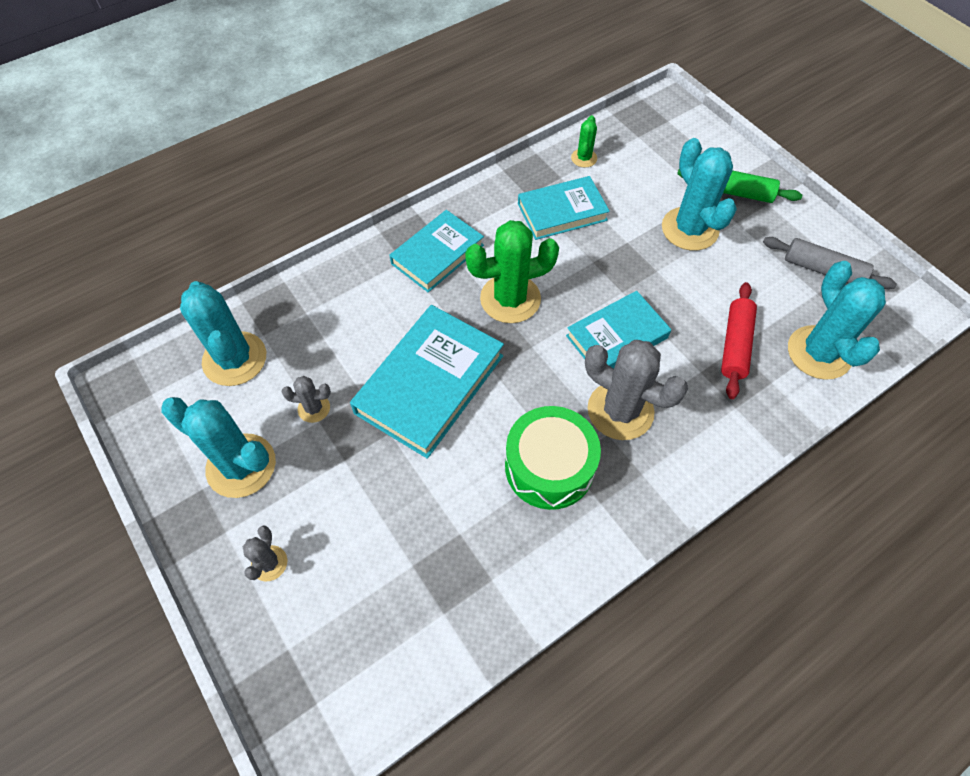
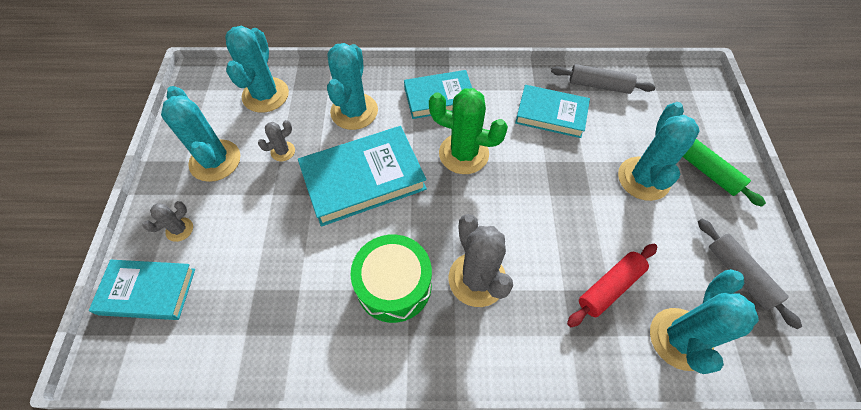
camera: 35 degrees right, 0 degrees up
(314, 408) = (283, 151): grey cactus -> grey cactus turned 75 degrees counterclockwise
(357, 319) = (354, 111): none -> turquoise cactus
(584, 158) = (599, 85): green cactus -> grey rolling pin
(617, 337) = (519, 225): turquoise book -> turquoise book (147, 291)

